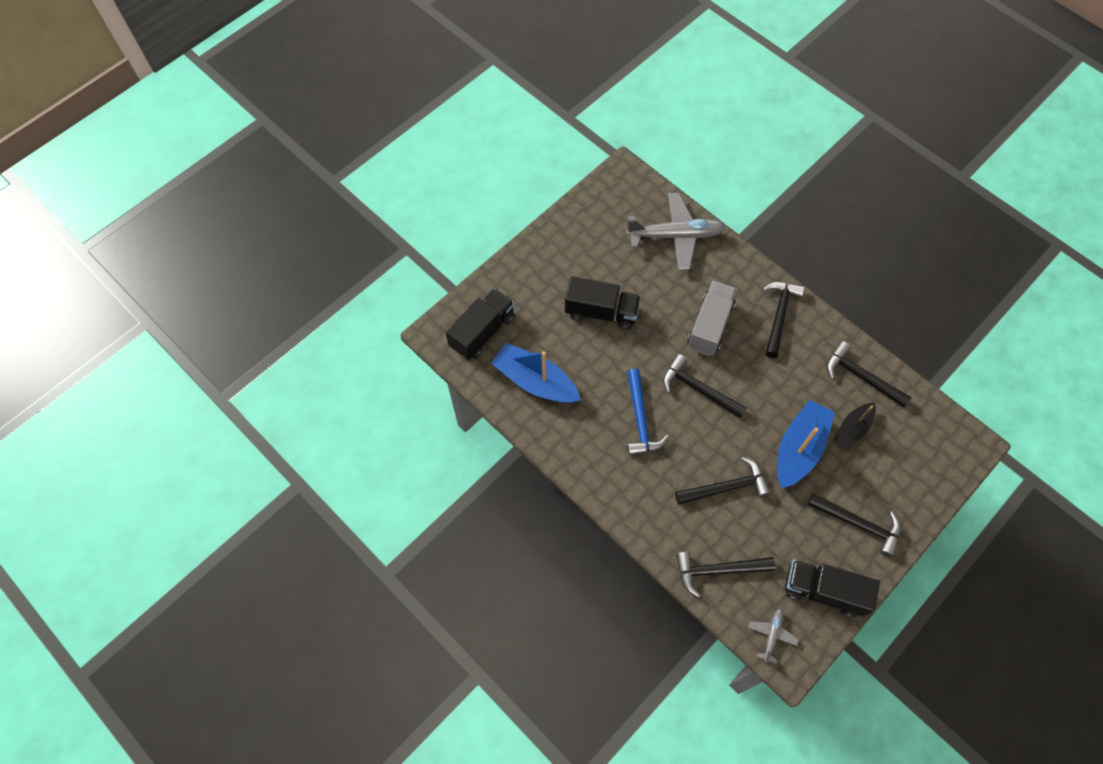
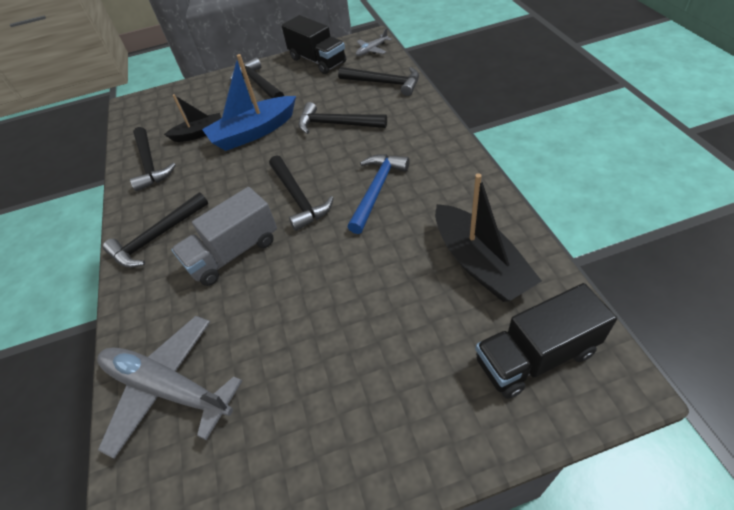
camera: 145 degrees left, 15 degrees down
(535, 381) = (479, 263): blue boat -> black boat
(601, 312) = (346, 317): black truck -> none

